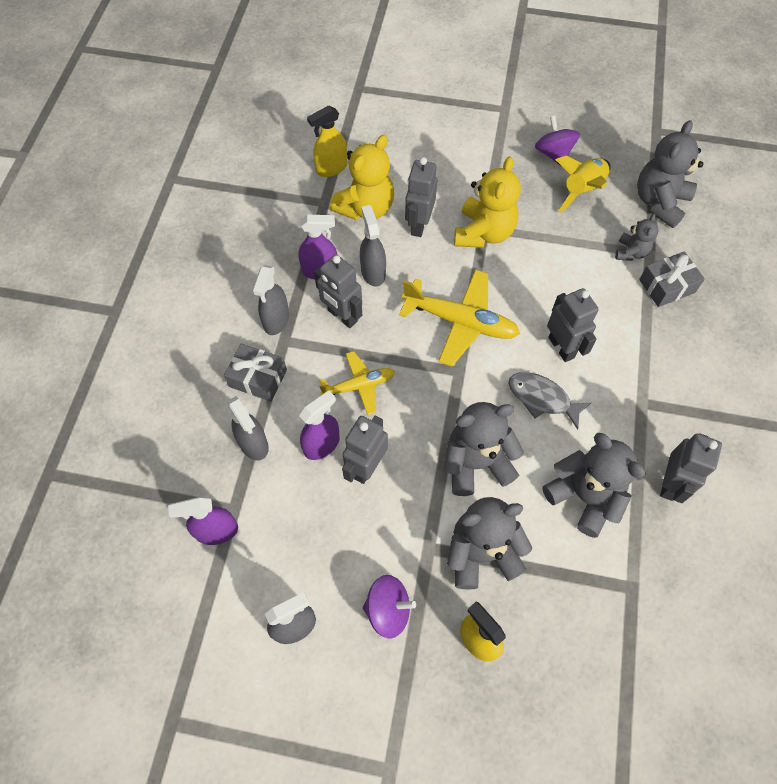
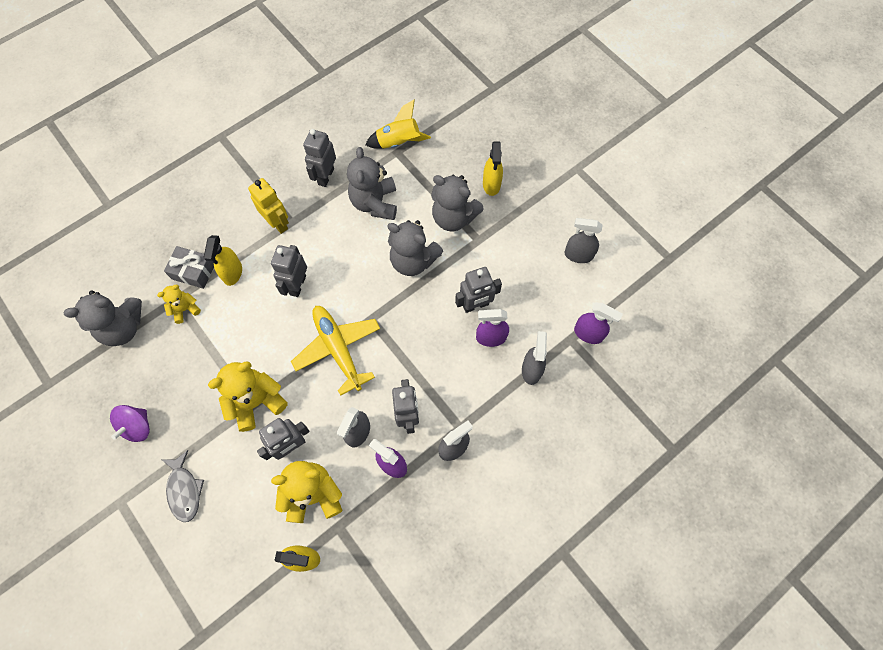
camera: 140 degrees left, 5 degrees up
(258, 378) = (497, 413): grey gift -> none
(359, 386) = (438, 357): yellow plane -> none
(388, 610) = (524, 228): purple spinning top -> none
(542, 398) = (341, 266): grey fish -> grey fish (184, 490)
(582, 190) = (157, 379): yellow rocket -> yellow rocket (398, 142)
(631, 252) = (185, 309): grey teddy bear -> yellow teddy bear
(632, 311) = (232, 273): none -> yellow spray bottle
(653, 391) = (278, 223): none -> yellow robot
(670, 483) = (325, 176): grey robot -> grey robot turned 45 degrees counterclockwise

